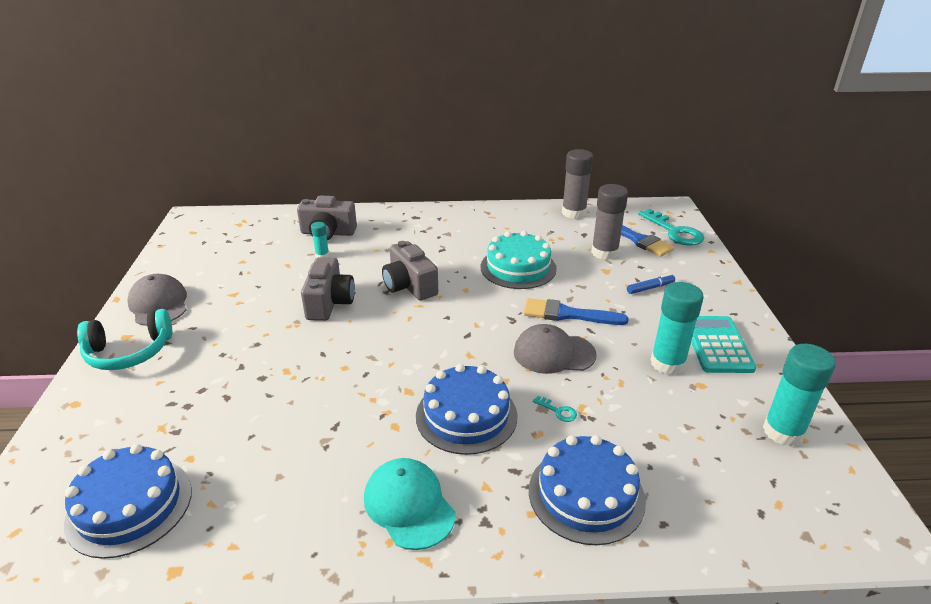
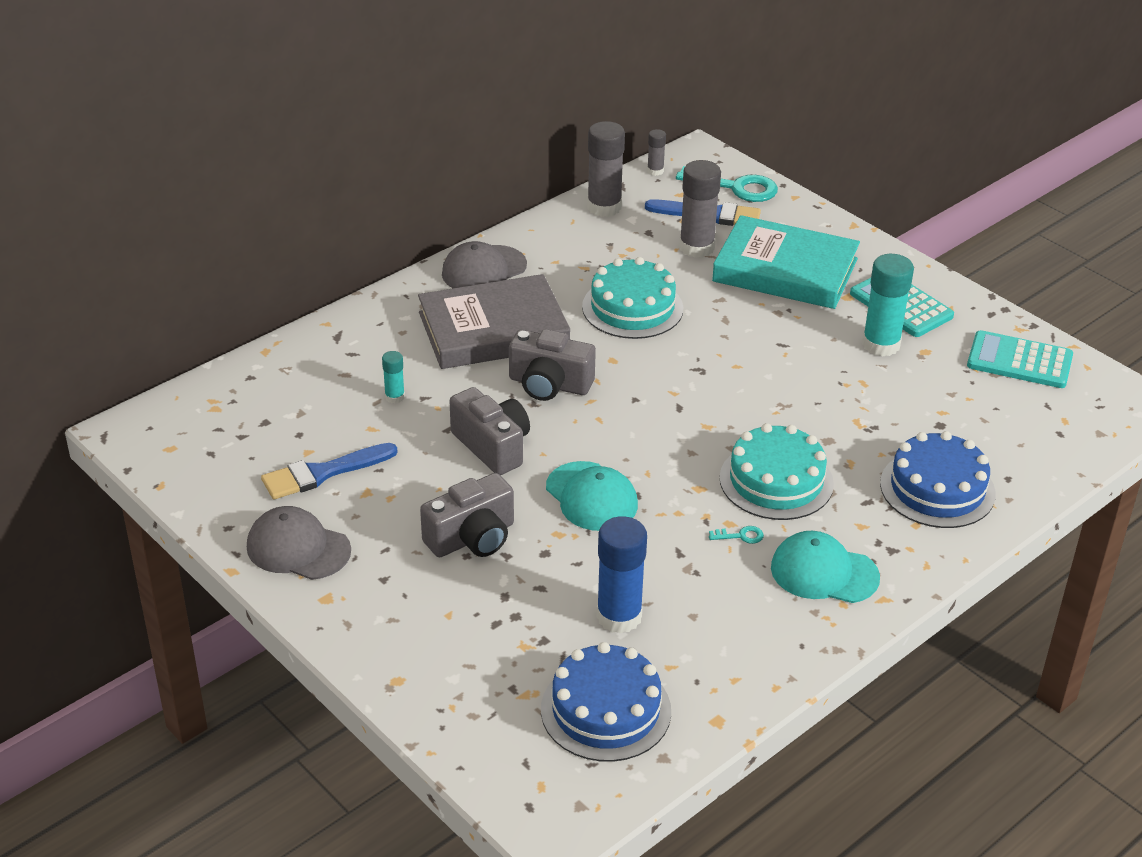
camera: 40 degrees left, 5 degrees up
(129, 352) = (361, 609): turquoise headphones -> none
(237, 445) = (619, 616): none -> blue glue stick
(328, 233) = (354, 366): grey camera -> grey camera (472, 538)
(337, 359) = (591, 497): none -> turquoise cap
(422, 246) = (493, 330): none -> grey book
(466, 415) = (776, 481): blue cake -> turquoise cake
(554, 353) = (778, 385): grey cap -> grey cap (483, 269)
(558, 411) = (843, 435): turquoise key -> turquoise key (740, 536)
(568, 314) = (744, 338): blue brush -> blue brush (323, 473)
(631, 206) = (655, 171): none -> grey glue stick
(650, 288) = (785, 270): blue marker -> turquoise book
(783, 432) = (1019, 361): turquoise glue stick -> turquoise calculator

